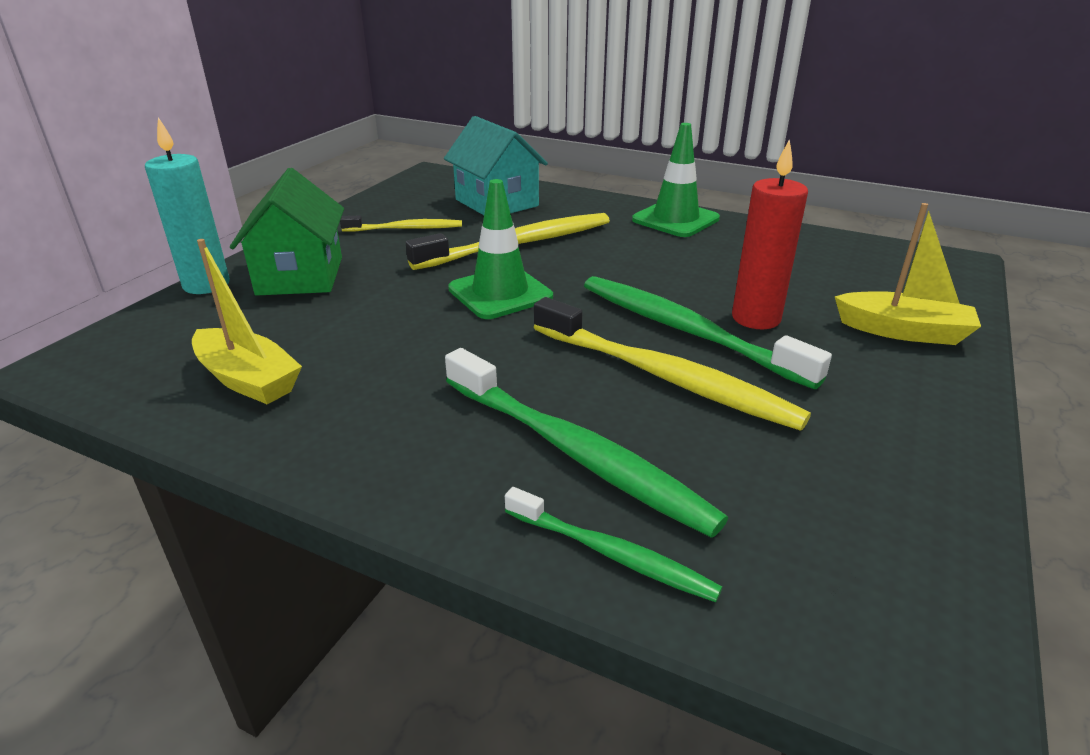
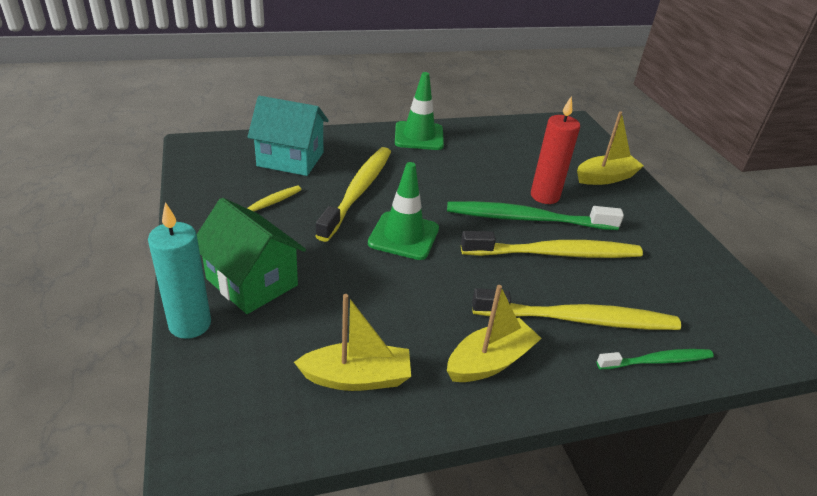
camera: 45 degrees left, 5 degrees up
(391, 433) = (490, 361): none -> yellow boat
(574, 452) = (578, 319): green toothbrush -> yellow toothbrush

